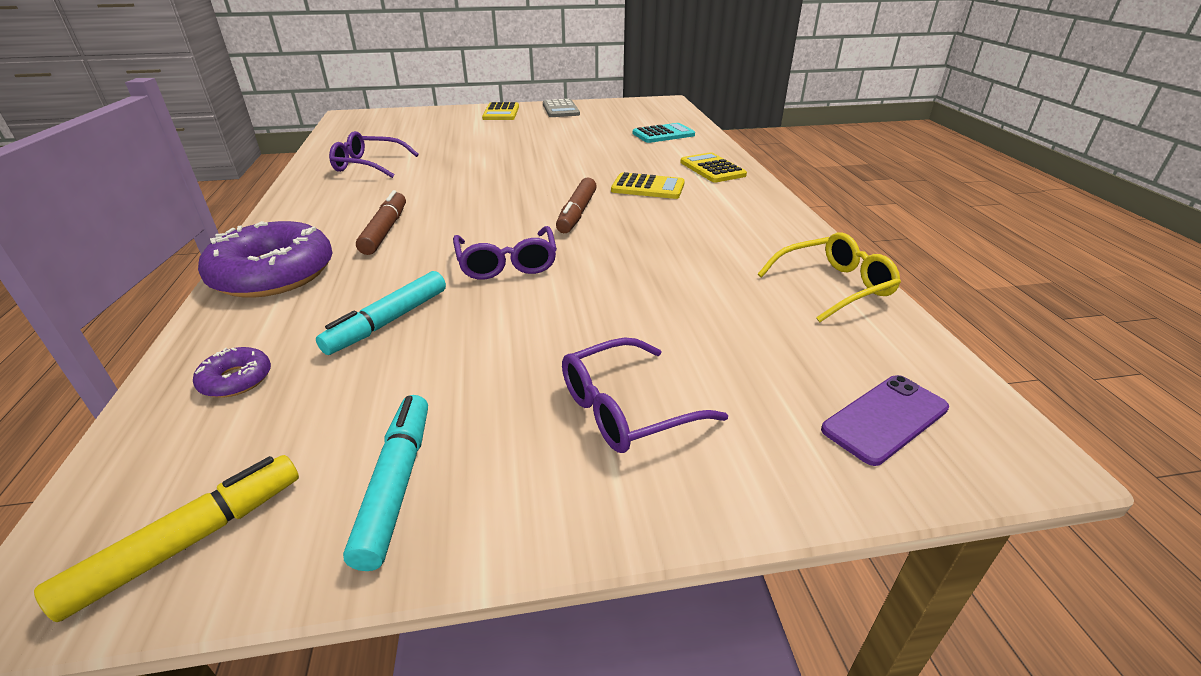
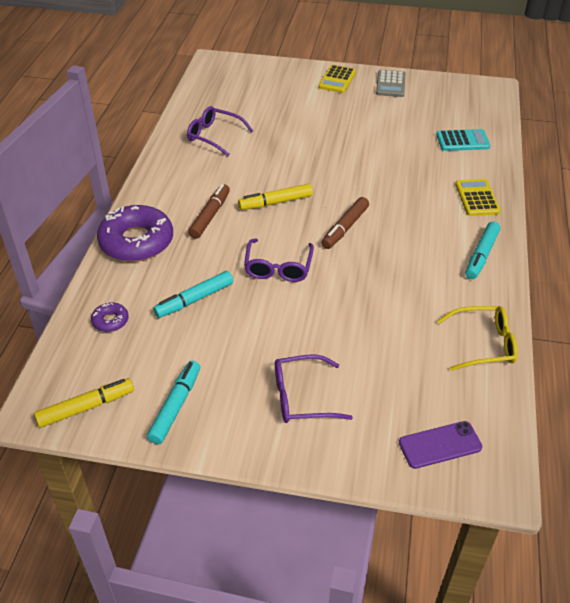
camera: 20 degrees right, 10 degrees up
(474, 206) = (275, 202): none -> yellow marker
(648, 187) = (412, 210): yellow calculator -> none
(756, 209) = (481, 255): none -> turquoise marker

